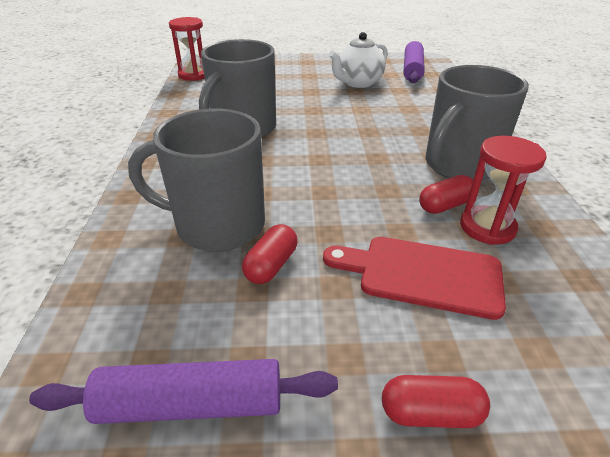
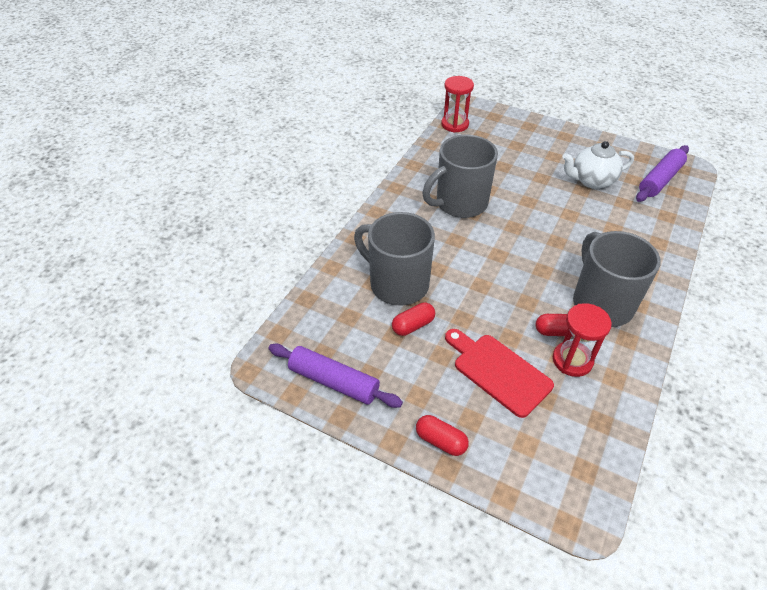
camera: 30 degrees right, 10 degrees up
(459, 166) = (601, 303): grey mug -> grey mug turned 90 degrees clockwise

